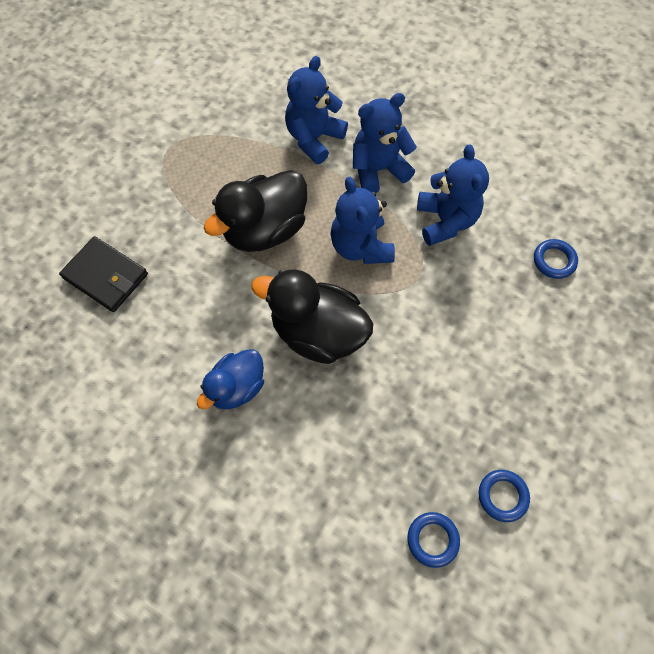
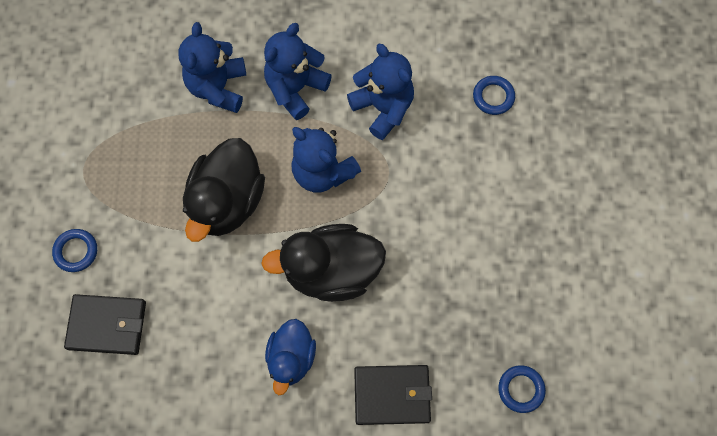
camera: 30 degrees left, 5 degrees up
(306, 472) = (392, 395): none -> black wallet
(502, 496) = (555, 323): blue ring -> blue ring (76, 251)

